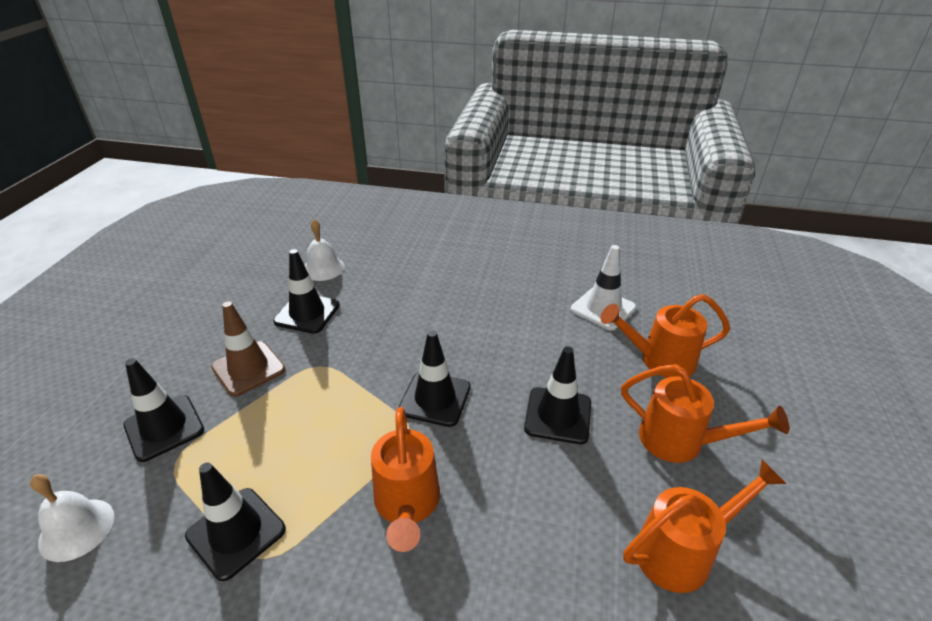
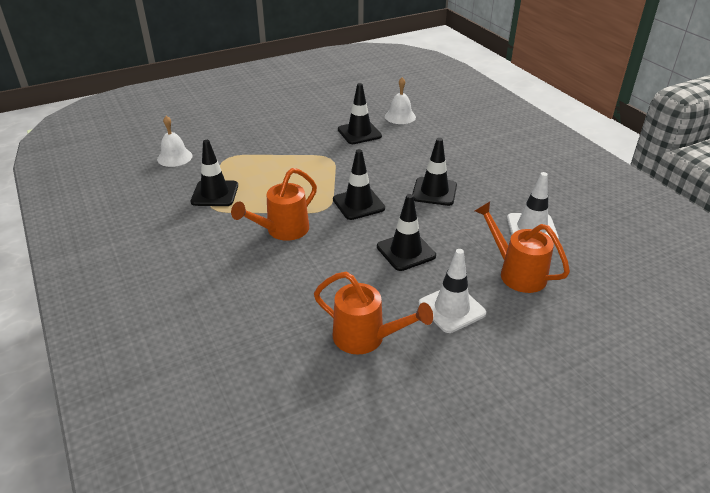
camera: 50 degrees right, 0 degrees up
(164, 427) = (240, 143): black traffic cone -> black traffic cone (434, 191)
(248, 368) = (300, 141): brown traffic cone -> none
(680, 441) = (451, 308): orange watering can -> white traffic cone

